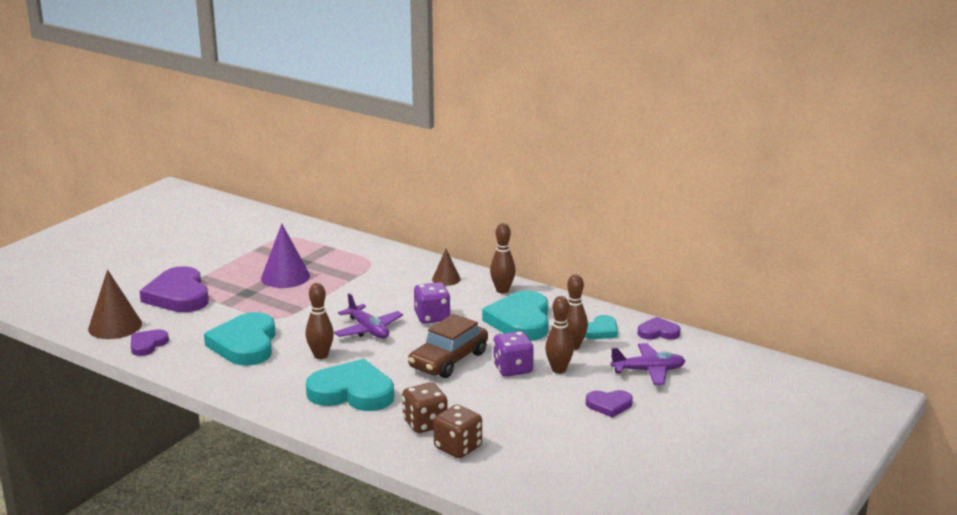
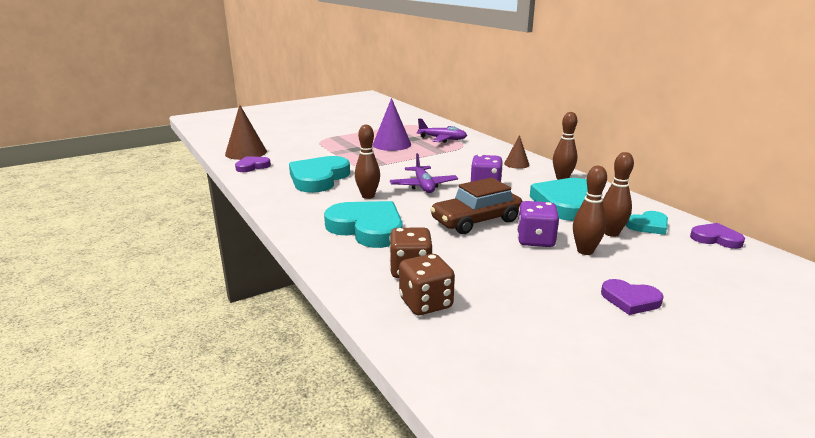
camera: 25 degrees right, 0 degrees up
(178, 295) = (307, 143): purple heart -> none
(648, 371) = (693, 274): purple plane -> purple plane (442, 139)

